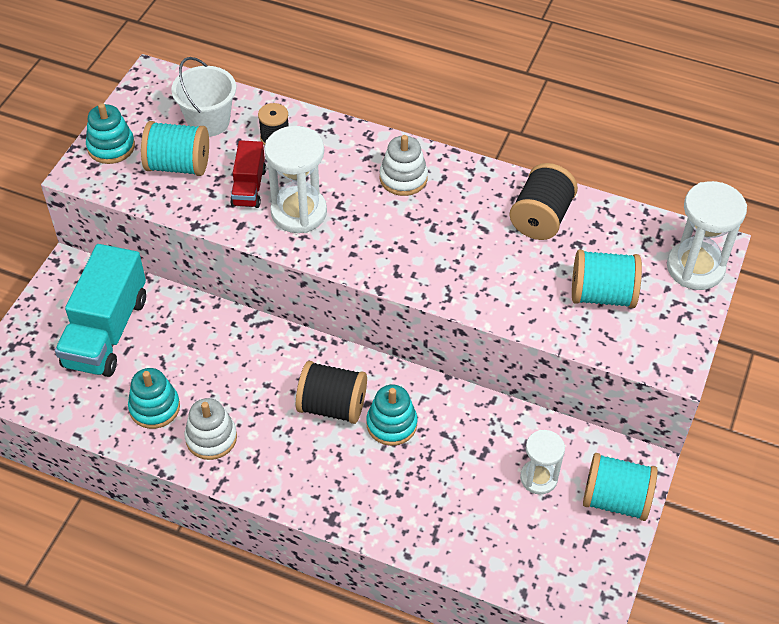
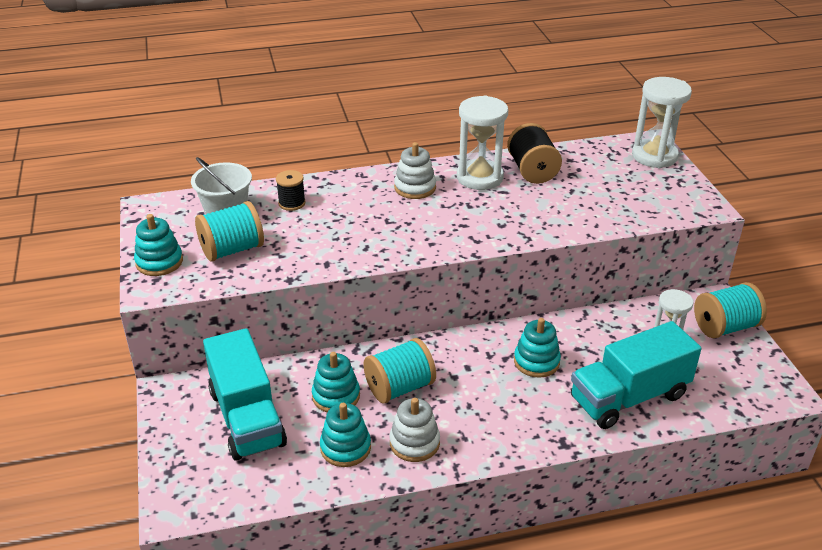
camera: 35 degrees left, 15 degrees down
(191, 353) = (336, 396): none -> turquoise stacking toy
(249, 187) = (306, 239): red truck -> none
(299, 212) = (362, 237): white hourglass -> white hourglass (479, 178)
(332, 406) = (482, 373): black spool -> none
(437, 512) = (629, 397): none -> turquoise truck
(602, 295) = (620, 193): turquoise spool -> turquoise spool (399, 387)

